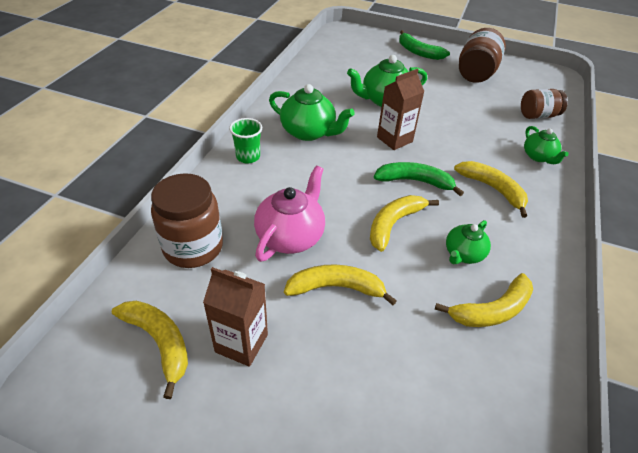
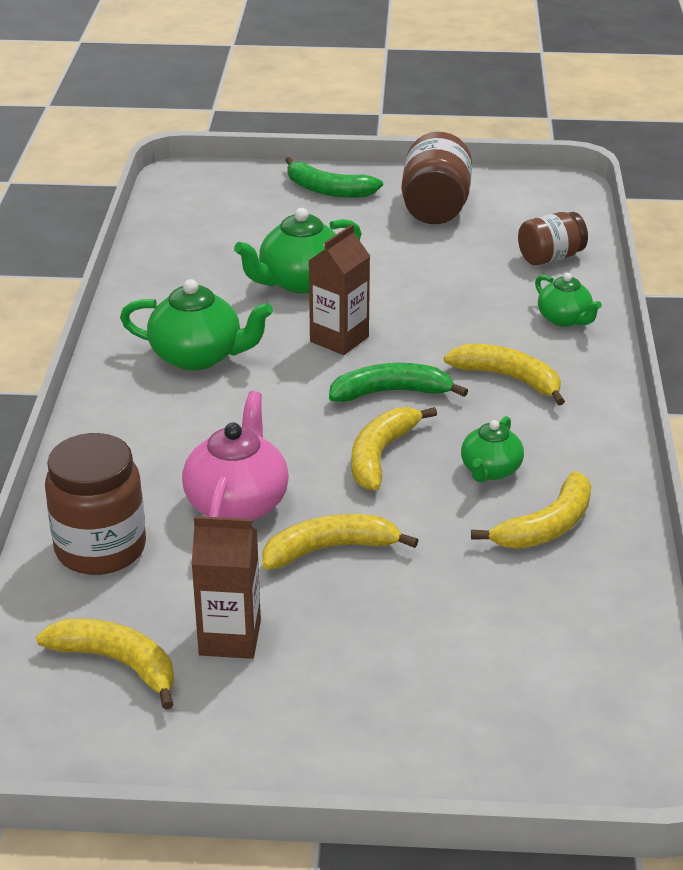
camera: 15 degrees left, 10 degrees down
(248, 157) = (118, 413): green cup -> none

